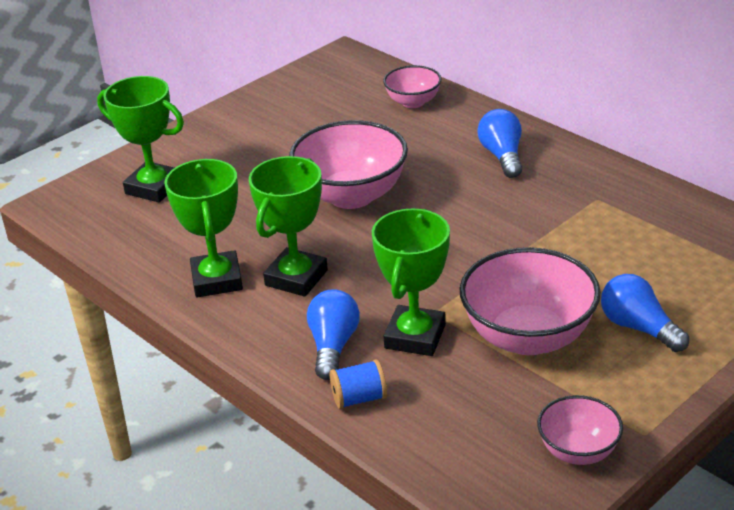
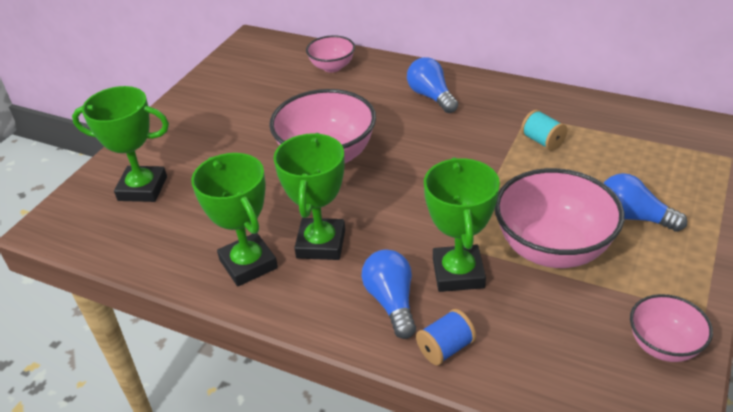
camera: 20 degrees left, 5 degrees up
(594, 229) = (542, 141): none -> turquoise spool

